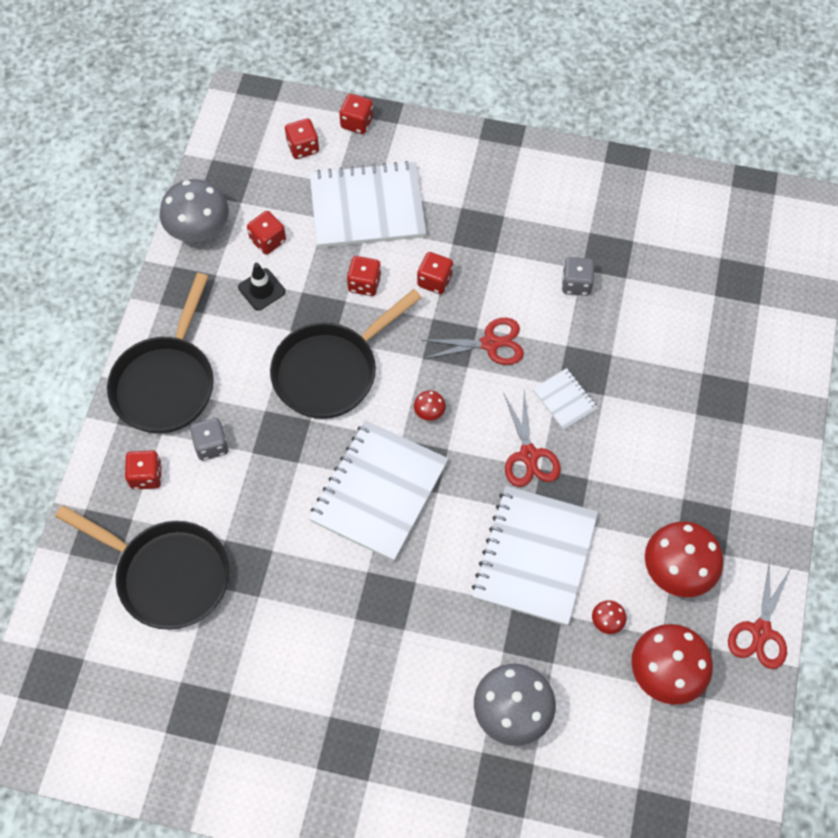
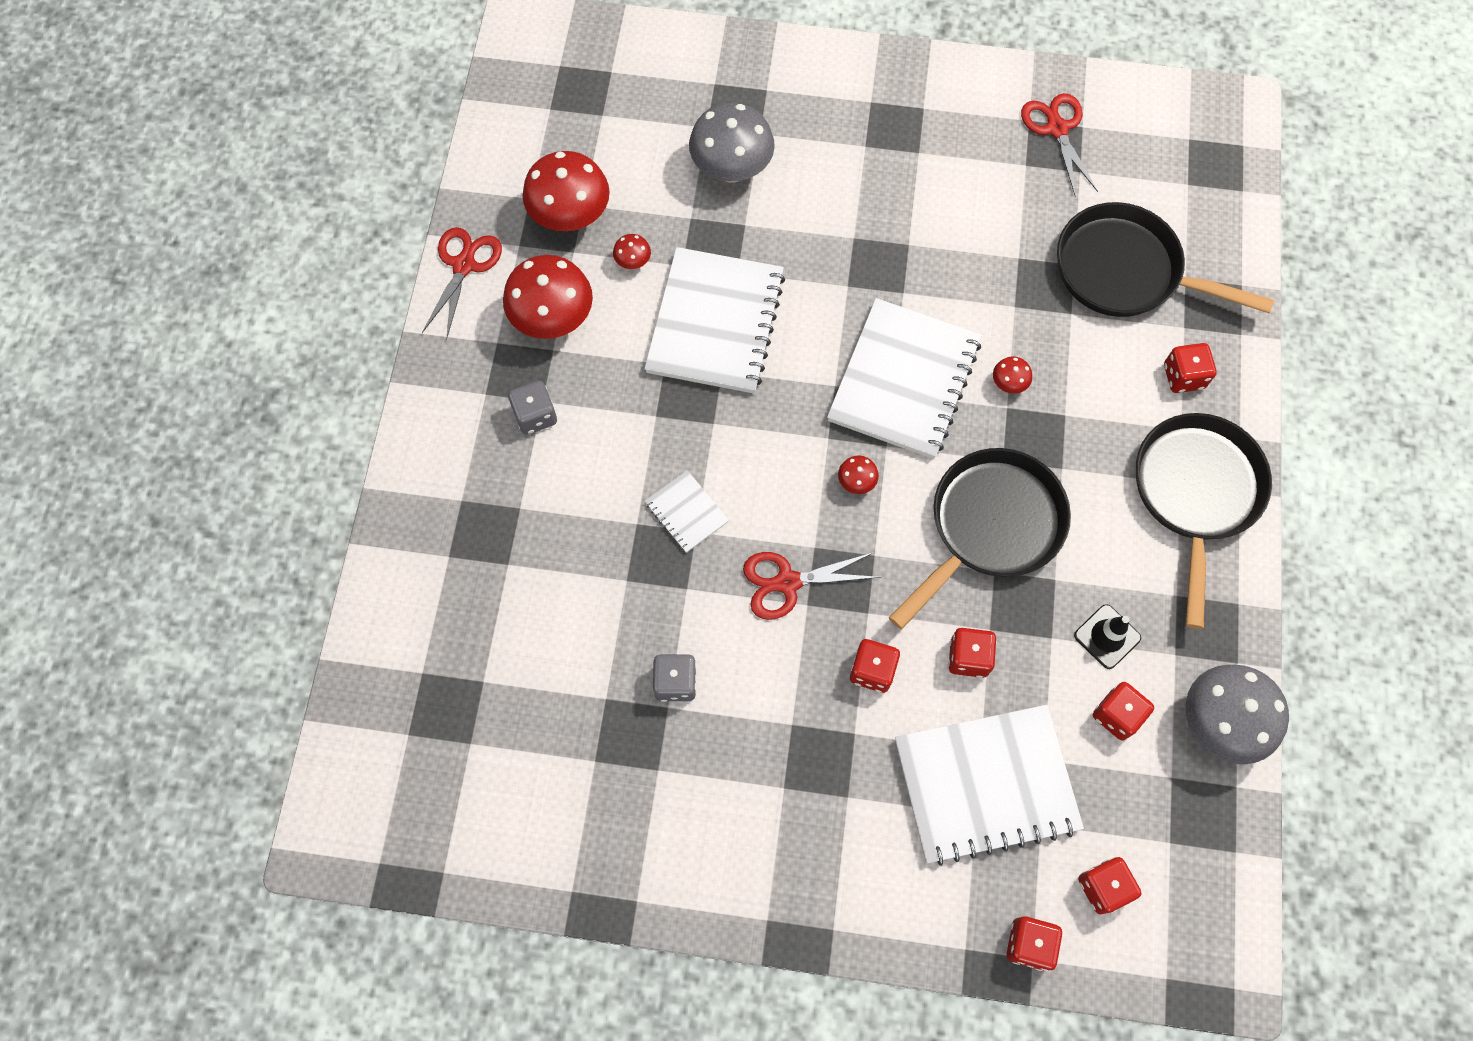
camera: 175 degrees right, 5 degrees up
(211, 445) = (1116, 419): grey dice -> grey dice (535, 416)
(292, 482) = (1008, 384): none -> red mushroom
(529, 455) = (728, 438): red scissors -> red scissors (1056, 128)

